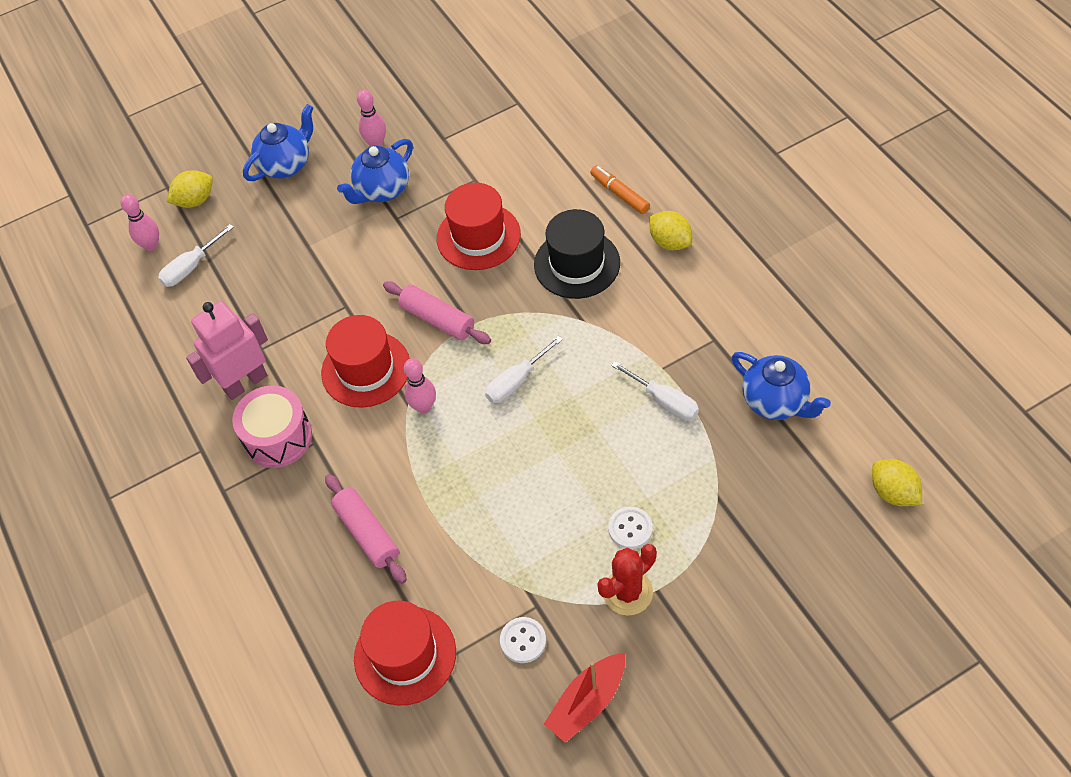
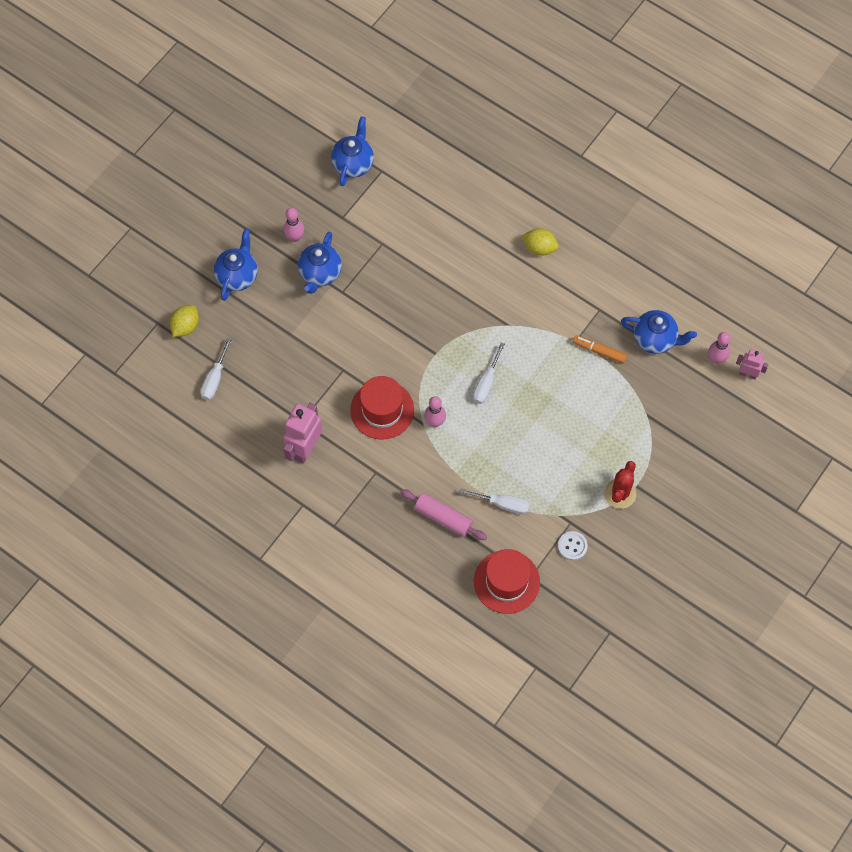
camera: 30 degrees left, 10 degrees up
(151, 245) = (175, 372): pink bowling pin -> pink bowling pin (716, 359)
(278, 437) = (349, 477): pink drum -> none
(437, 319) = (411, 358): pink rolling pin -> none
(478, 236) = (407, 287): red hat -> none
(488, 86) = (353, 164): none -> blue teapot
(577, 264) = (485, 285): black hat -> none
(587, 702) = (626, 566): red boat -> none
(619, 194) = (489, 222): orange marker -> orange marker (599, 351)
(630, 528) = (603, 454): white button -> none
(664, 401) = (586, 363): white screwdriver -> white screwdriver (502, 504)
(893, 492) = (747, 374): yellow lemon -> pink robot

